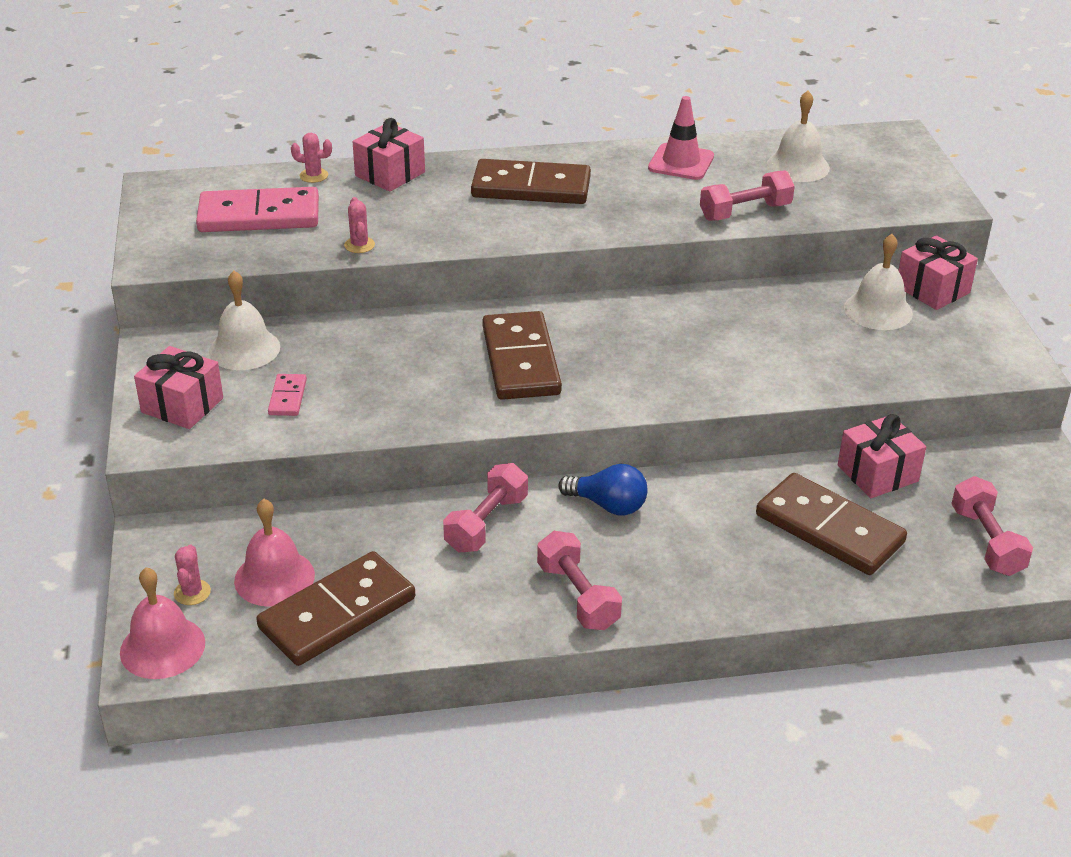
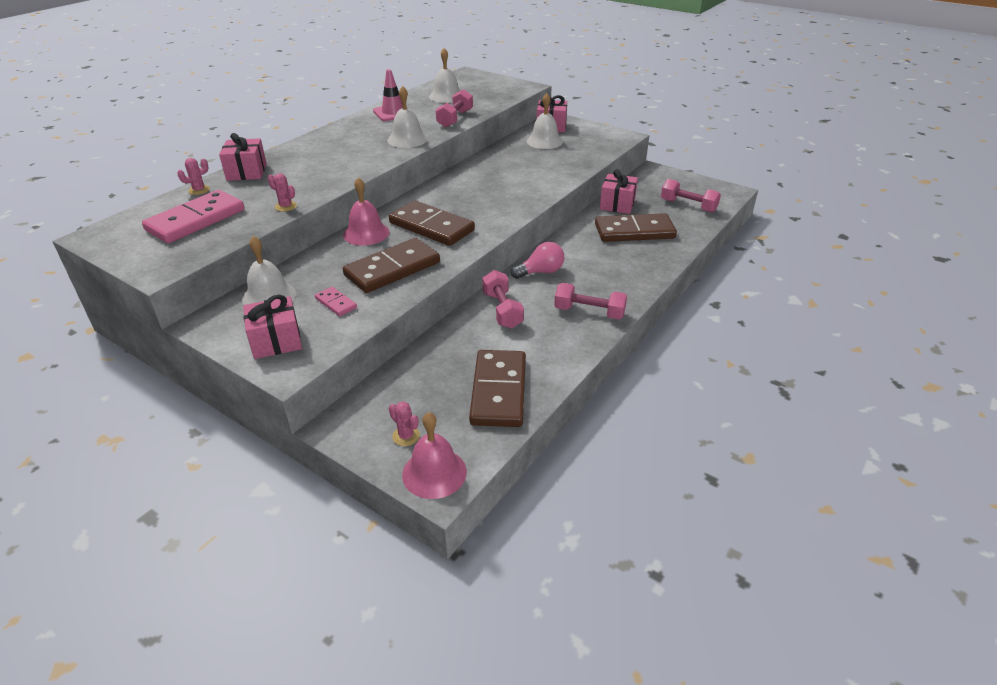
camera: 45 degrees left, 0 degrees up
(274, 577) = (439, 398): pink bell -> pink bell (366, 233)
(531, 187) = (337, 148): brown domino -> brown domino (392, 269)
(608, 505) = (541, 272): blue light bulb -> pink light bulb
(631, 216) = (407, 139): none -> white bell

